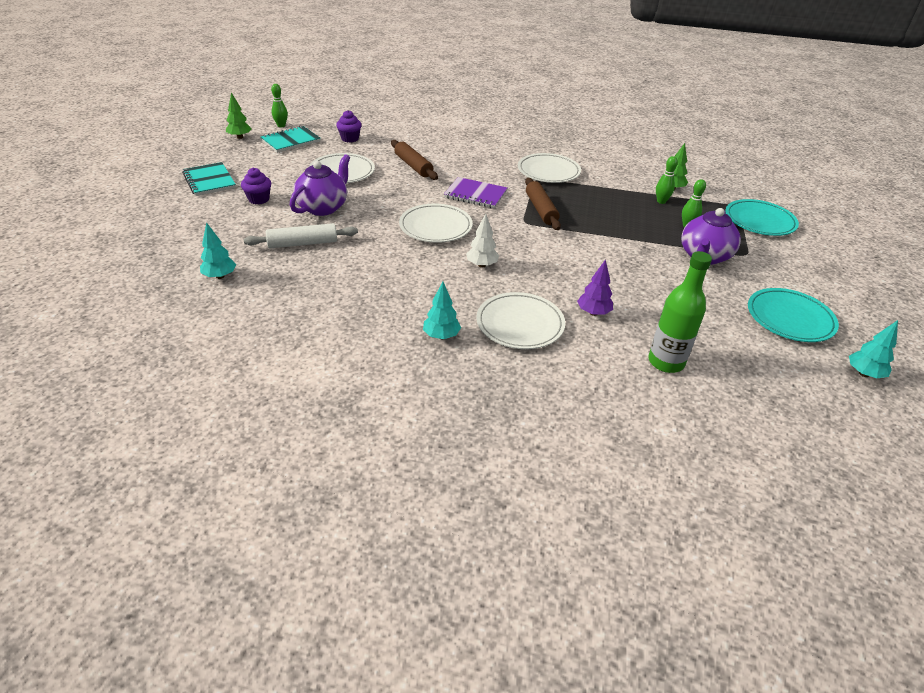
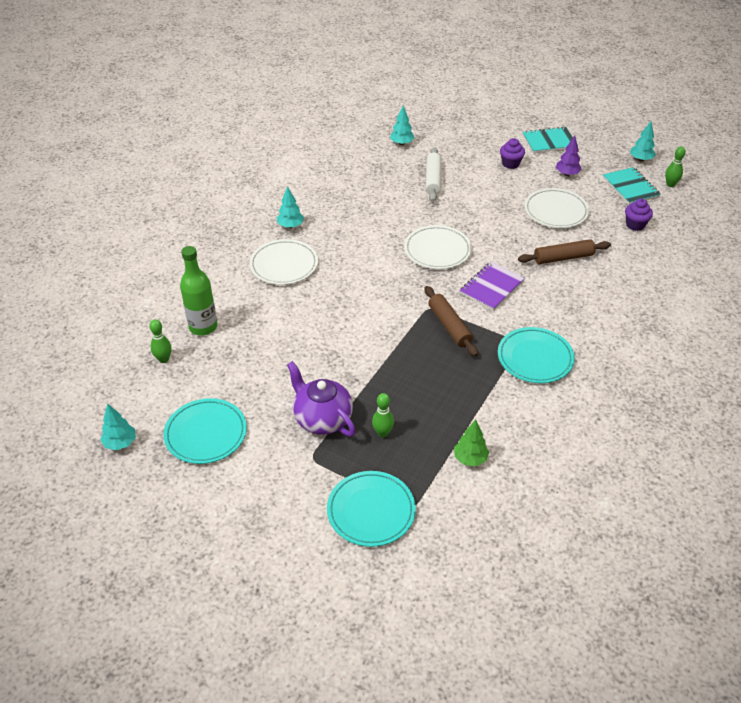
camera: 110 degrees right, 5 degrees up
(240, 137) = (640, 159): green tree -> turquoise tree
(323, 207) = (488, 194): purple teapot -> none
(482, 265) = (368, 264): white tree -> none
(541, 210) = (449, 326): brown rolling pin -> brown rolling pin turned 60 degrees clockwise
(548, 171) = (535, 358): white plate -> turquoise plate
(593, 312) = (277, 308): purple tree -> purple tree (567, 174)
(661, 201) = (442, 434): green bowling pin -> green bowling pin (163, 359)

